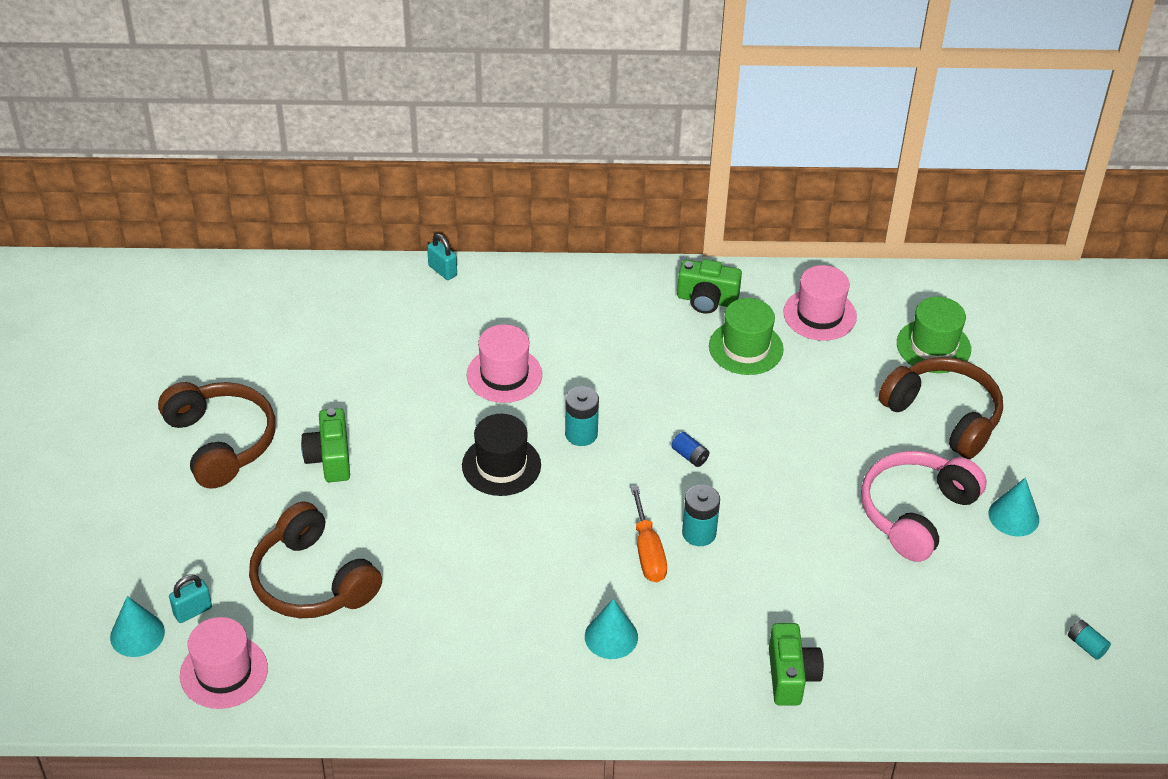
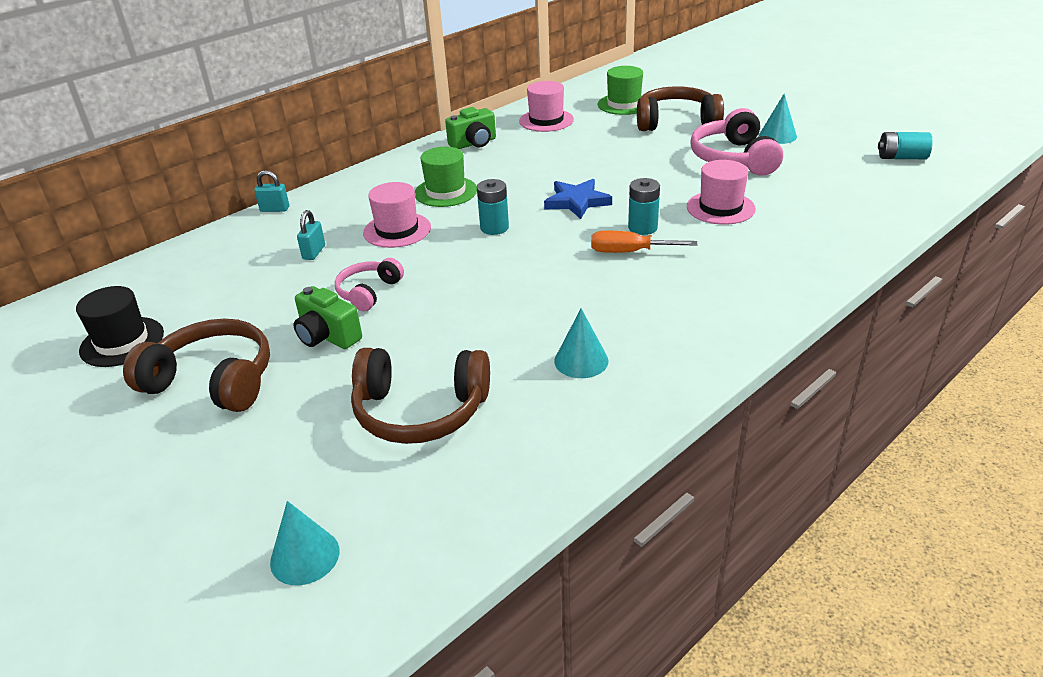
camera: 40 degrees left, 10 degrees down
(192, 611) = (339, 501): turquoise padlock -> turquoise padlock (314, 252)
(224, 672) = (431, 521): pink hat -> pink hat (720, 208)
(405, 433) = (369, 292): none -> pink headphones
(501, 465) = (466, 269): black hat -> black hat (122, 342)
(611, 636) = (681, 301): turquoise cone -> turquoise cone (581, 360)
(648, 551) = (629, 252): orange screwdriver -> orange screwdriver turned 150 degrees clockwise
(690, 456) = (577, 202): blue battery -> blue star
(746, 348) = (529, 149): green hat -> green hat (446, 192)
(791, 676) = (808, 252): green camera -> none
(1086, 645) = (901, 157): turquoise battery -> turquoise battery, size x1.61

